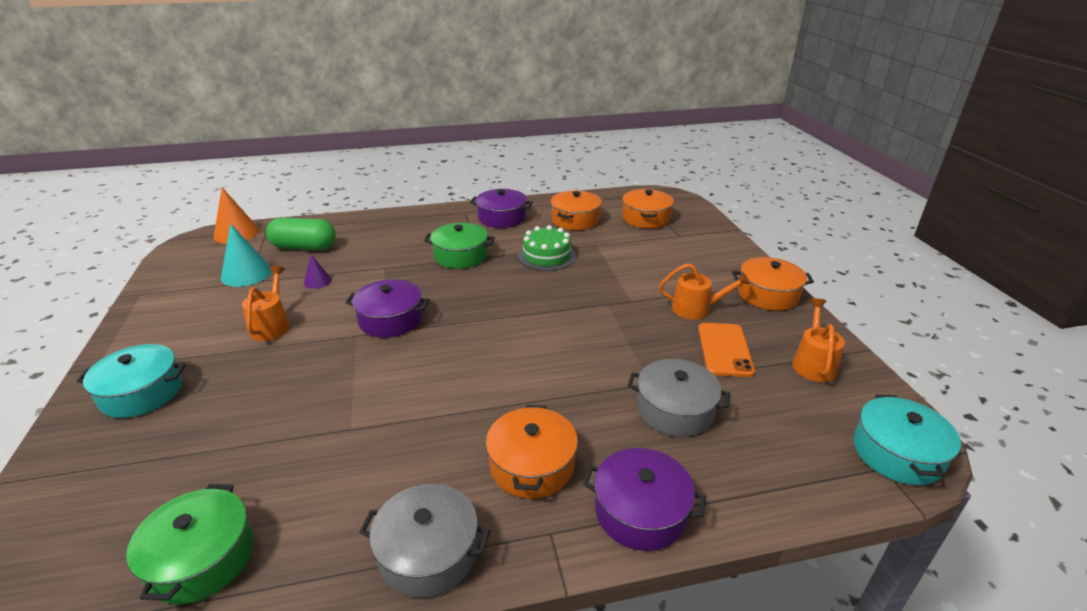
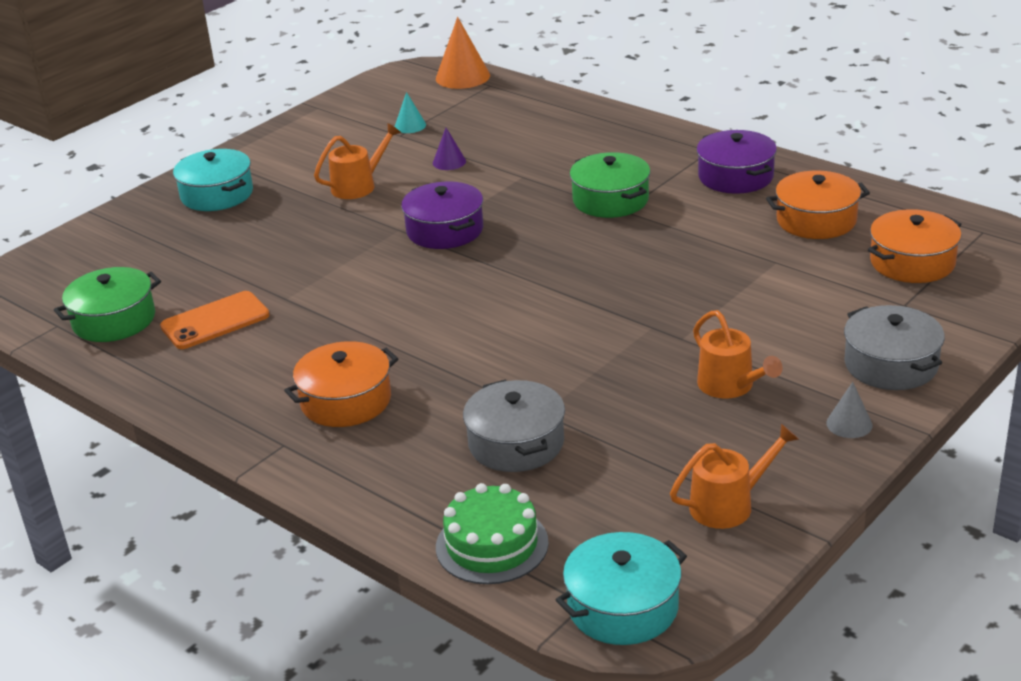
camera: 55 degrees right, 0 degrees up
(246, 274) = (410, 126): turquoise cone -> turquoise cone, size x0.55
(304, 247) = (492, 120): green capsule -> none
(428, 552) = (208, 401): grey pot -> grey pot (891, 365)
(546, 256) = (695, 245): green cake -> green cake (492, 545)
(640, 511) = (355, 478): purple pot -> none
(724, 350) = (669, 435): orange phone -> orange phone (215, 321)
(768, 294) = (849, 424): orange pot -> grey cone

